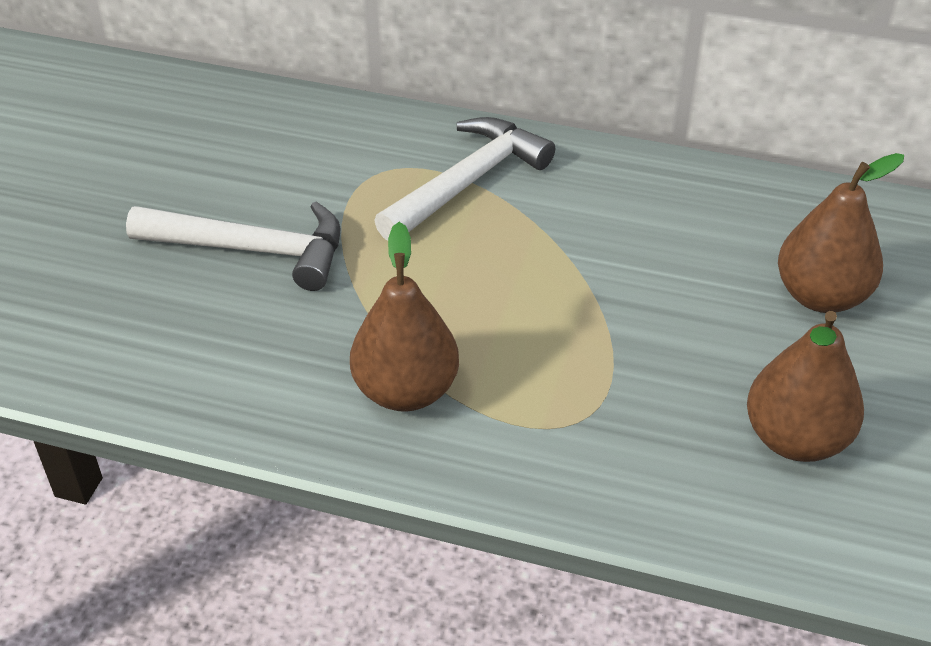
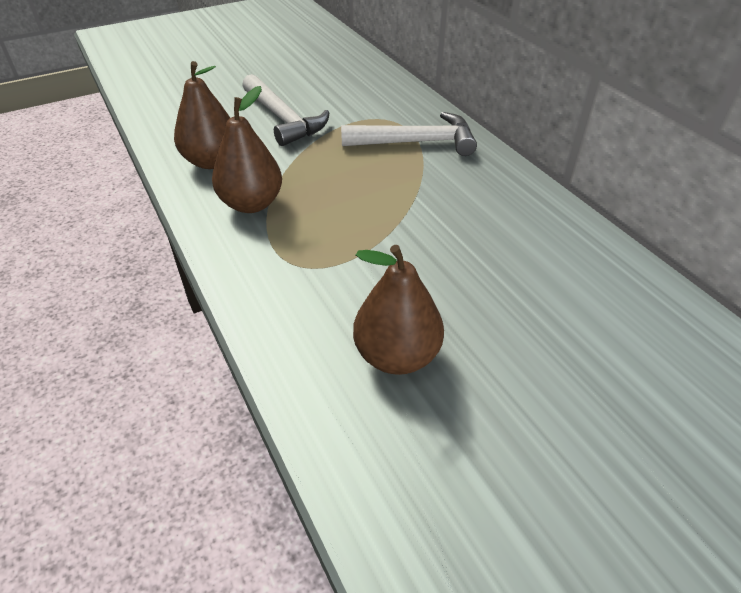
camera: 45 degrees right, 0 degrees up
(821, 296) = (531, 300): brown pear -> brown pear (212, 161)

